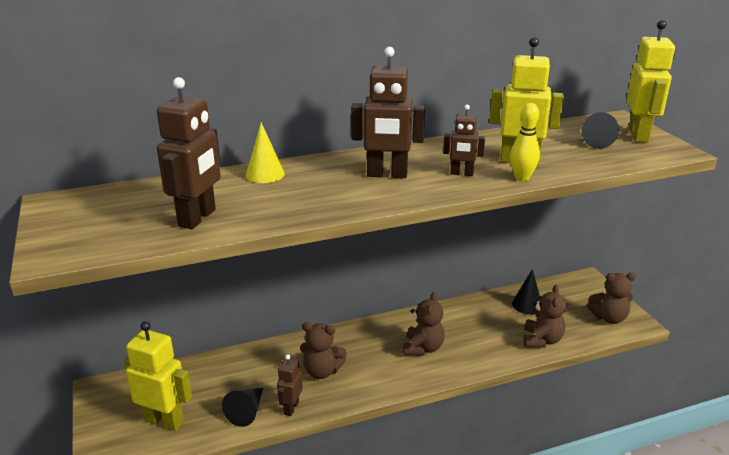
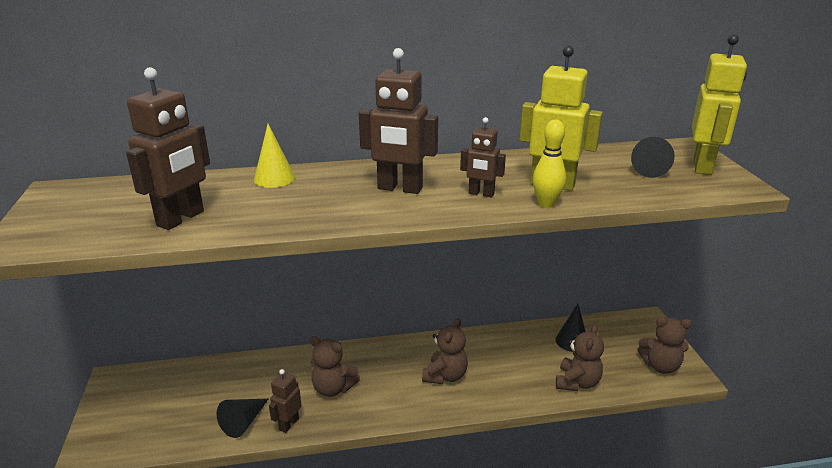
camera: 10 degrees right, 0 degrees up
(164, 421) = (161, 421): yellow robot -> none

